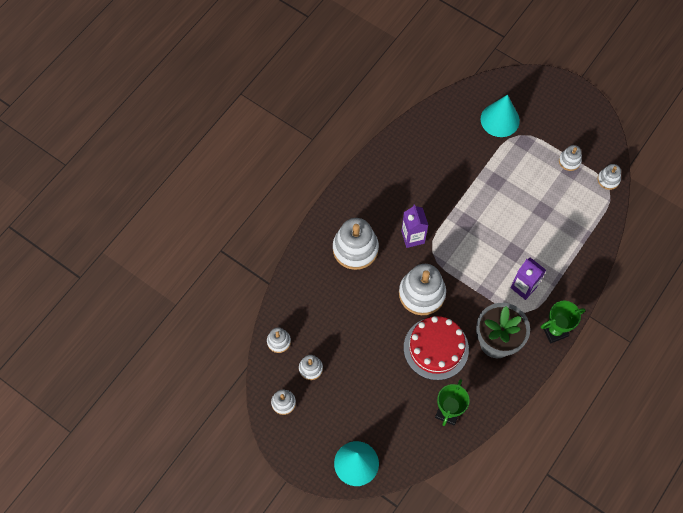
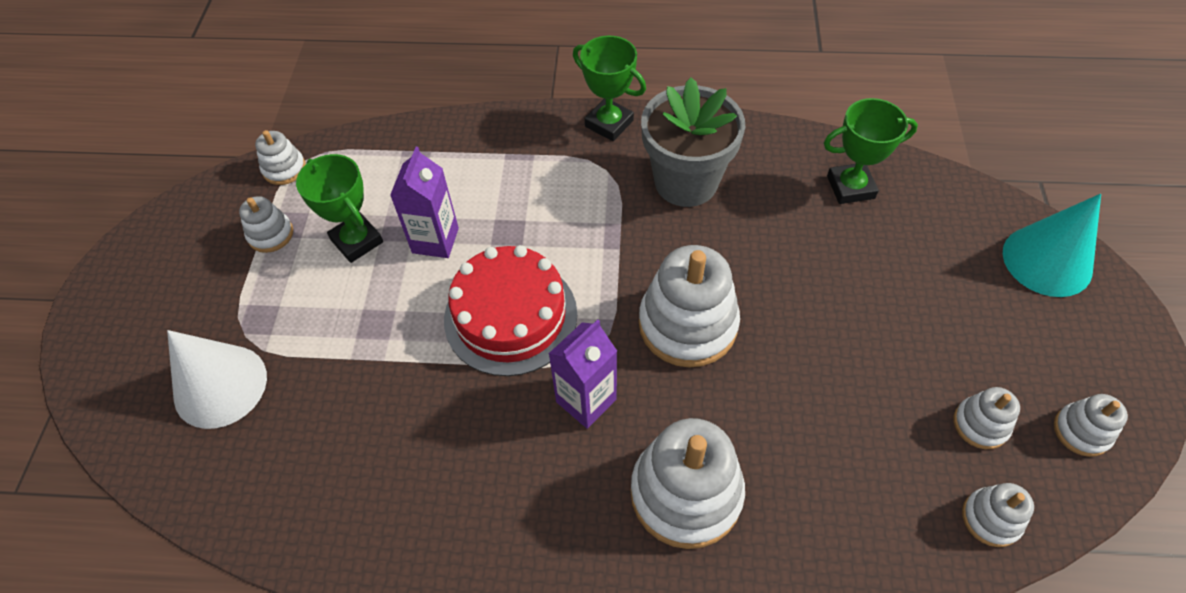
camera: 120 degrees left, 10 degrees down
(436, 348) = (766, 253): red cake -> red cake (510, 316)
(500, 120) = (220, 386): turquoise cone -> white cone
(523, 287) = (564, 190): purple carton -> purple carton (435, 240)
(545, 192) = (357, 241): none -> green trophy

